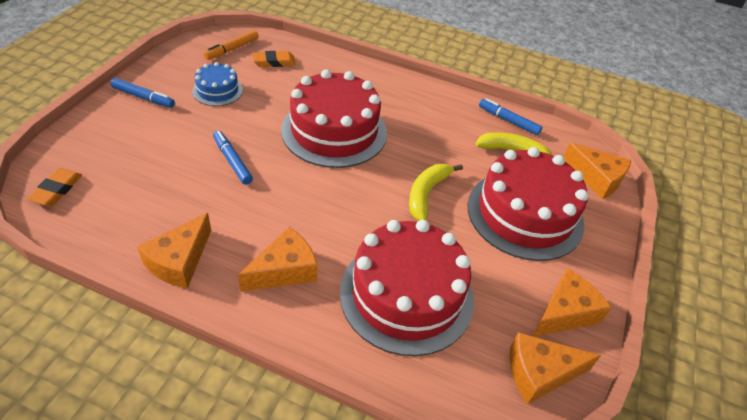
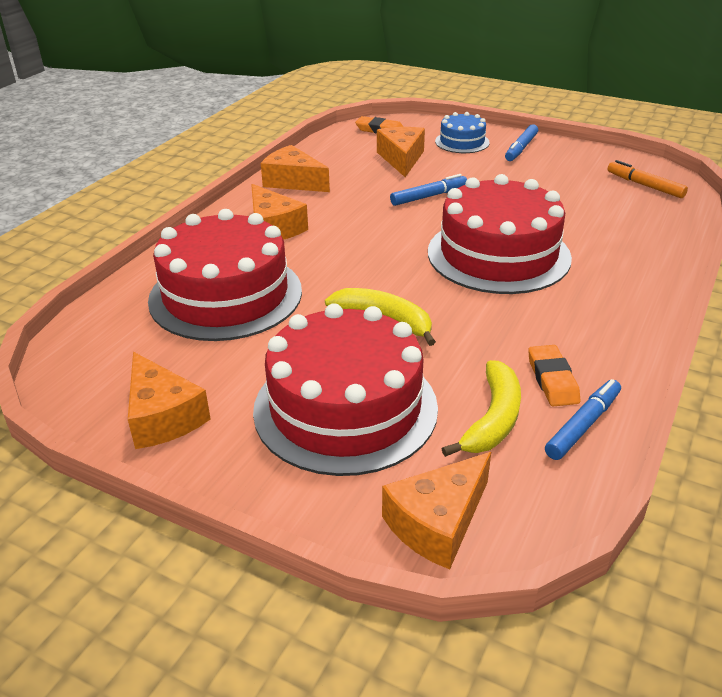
camera: 100 degrees right, 10 degrees down
(217, 90) = (551, 182): blue cake -> blue cake (462, 142)
(274, 62) = (633, 212): orange eraser -> orange eraser (552, 380)
(540, 373) = (91, 379): orange cheese -> orange cheese (401, 159)

